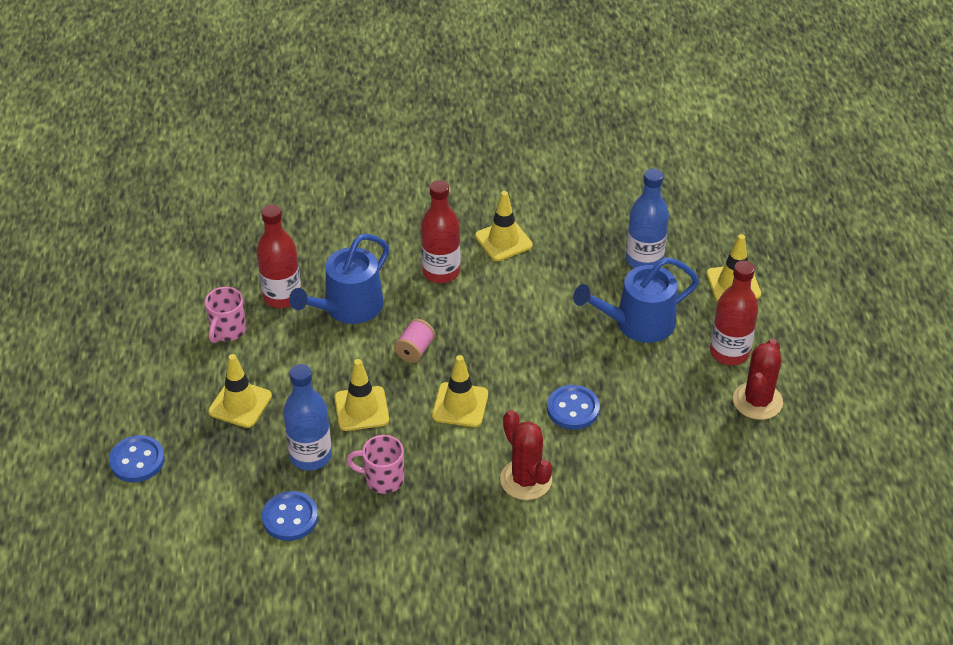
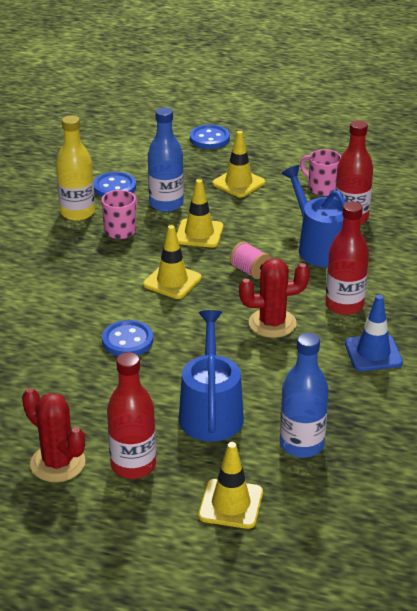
camera: 110 degrees right, 10 degrees down
(361, 533) = (77, 213): none -> yellow bottle
(503, 241) = (373, 353): yellow traffic cone -> blue traffic cone
(526, 480) = (69, 296): red cactus -> red cactus (272, 323)

